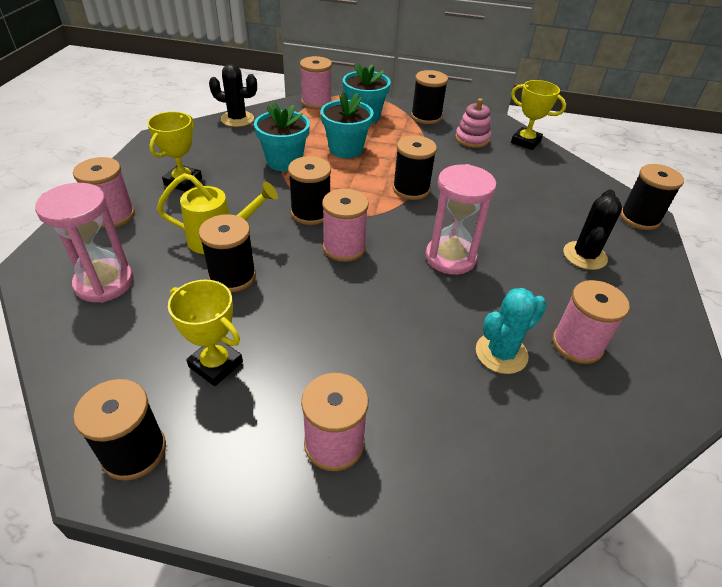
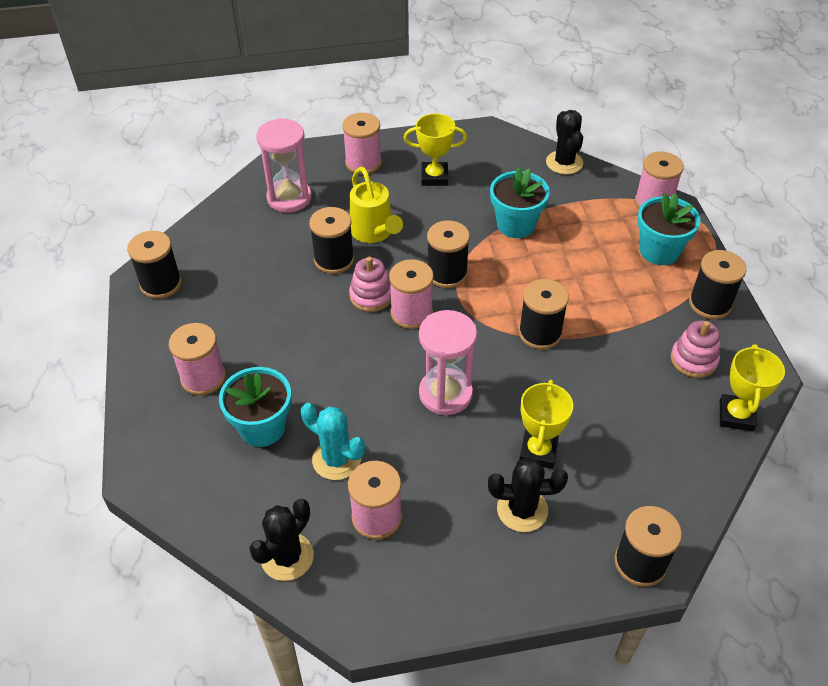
camera: 70 degrees right, 5 degrees up
(216, 364) = (243, 290): yellow trophy -> yellow trophy (538, 451)
(303, 266) = (371, 296): none -> pink stacking toy
(346, 149) = (575, 259): turquoise flower pot -> turquoise flower pot (262, 427)
(615, 429) = (287, 557): none -> black cactus

